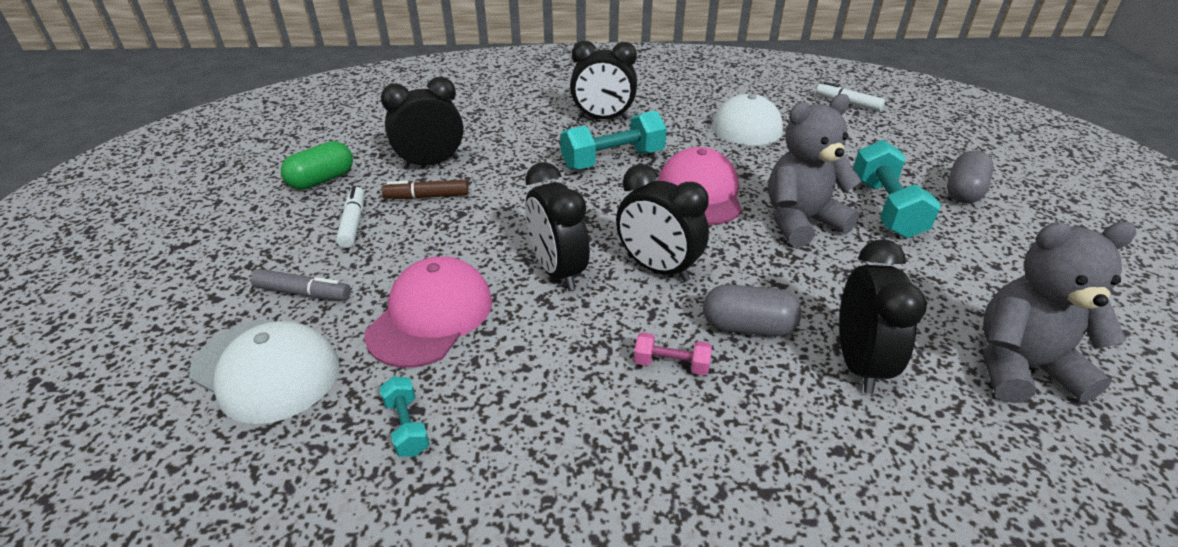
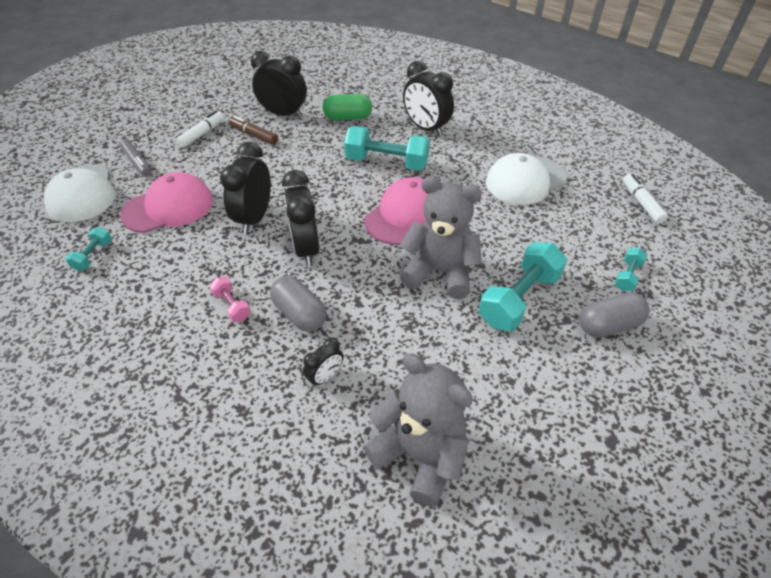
camera: 40 degrees right, 10 degrees up
(322, 180) = (221, 99): green capsule -> green capsule (348, 118)
(858, 363) = (325, 376): black clock -> black clock, size x0.52
(919, 154) = (627, 276): none -> turquoise dumbbell

